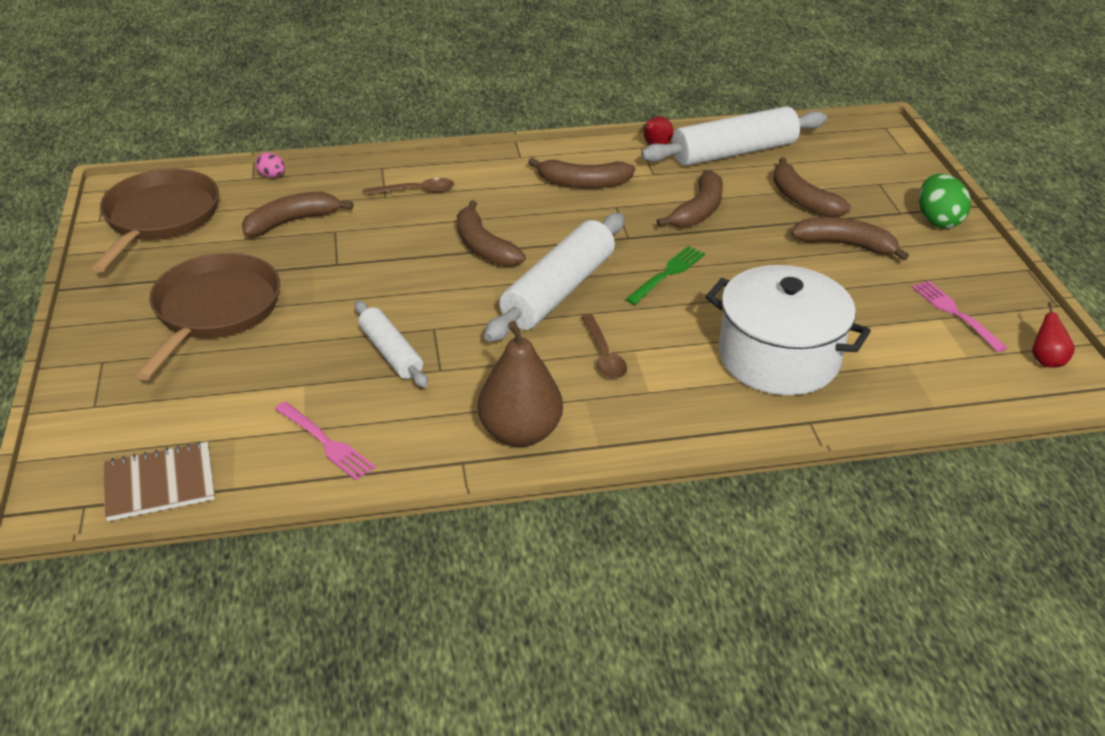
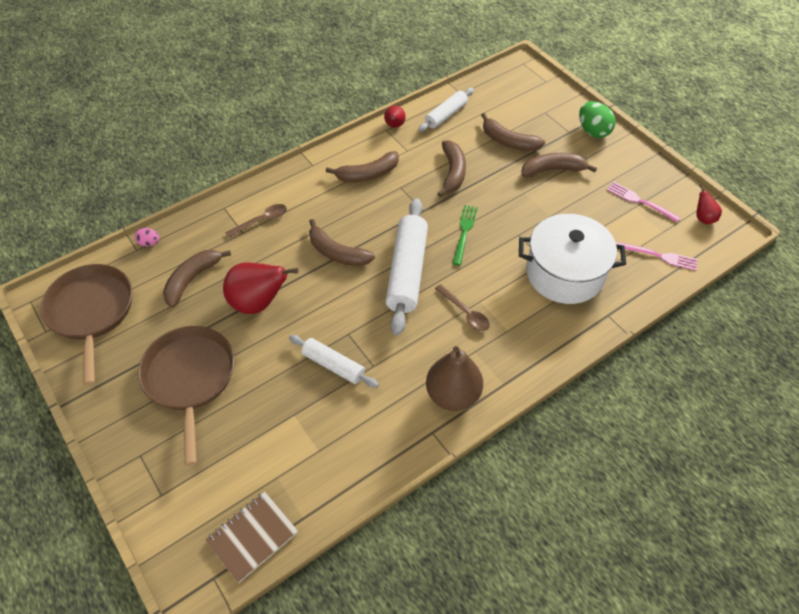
camera: 25 degrees left, 15 degrees up
(325, 443) = (339, 455): pink fork -> pink fork (659, 256)
(350, 265) = (258, 303): none -> red pear
(734, 152) = (446, 115): white rolling pin -> white rolling pin, size x0.58

